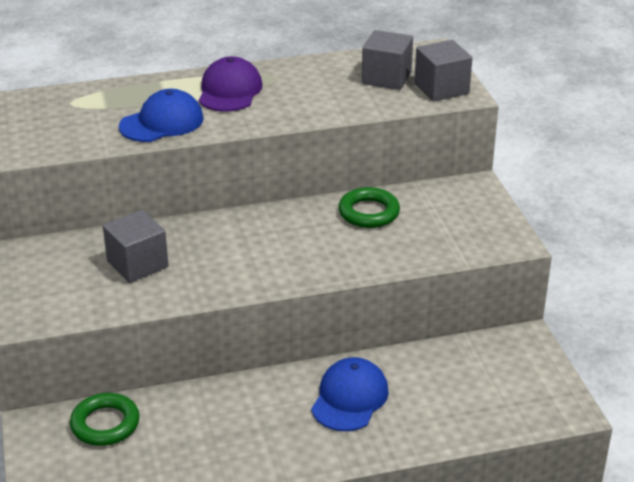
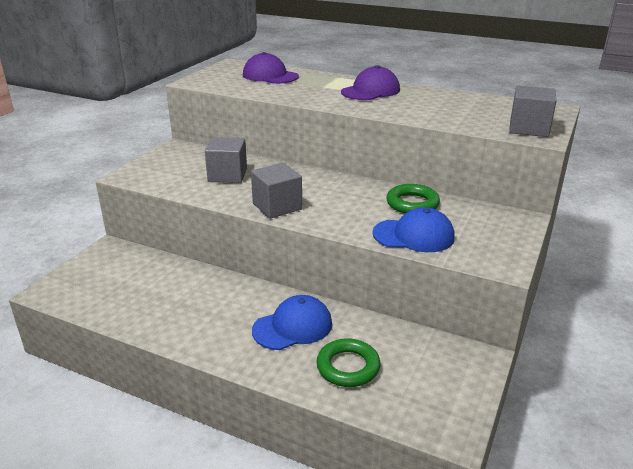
camera: 40 degrees right, 5 degrees down
(78, 109) = (270, 76): none -> purple cap
(105, 424) = (139, 265): green ring -> green ring (348, 367)
(162, 122) = (303, 93): blue cap -> blue cap (414, 235)
(386, 78) = (493, 112): grey cube -> grey cube (277, 206)

